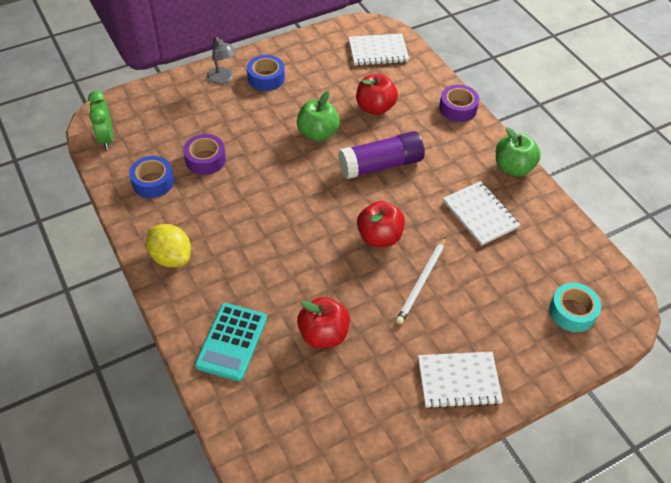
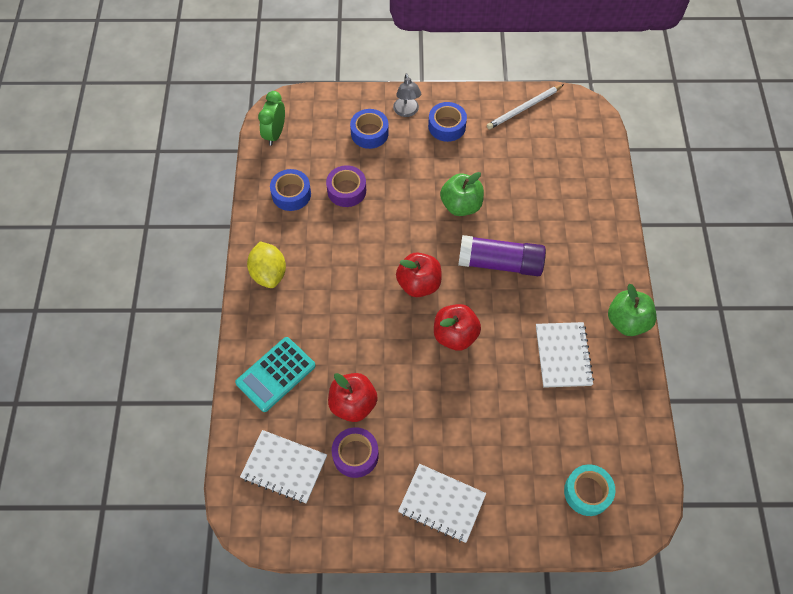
camera: 30 degrees right, 10 degrees up
(198, 107) = (369, 133): none -> blue tape
(375, 108) = (531, 200): red apple -> red apple (419, 284)
(378, 51) = (572, 138): white notebook -> white notebook (284, 467)
(421, 282) = (466, 396): white pencil -> white pencil (524, 108)
(458, 108) = (613, 234): purple tape -> purple tape (355, 455)

